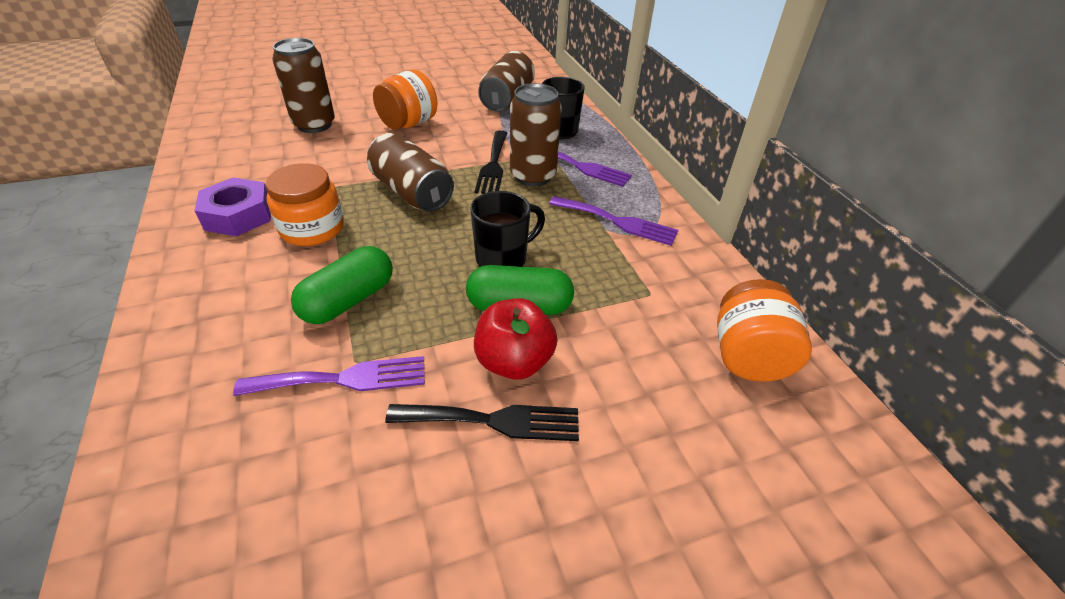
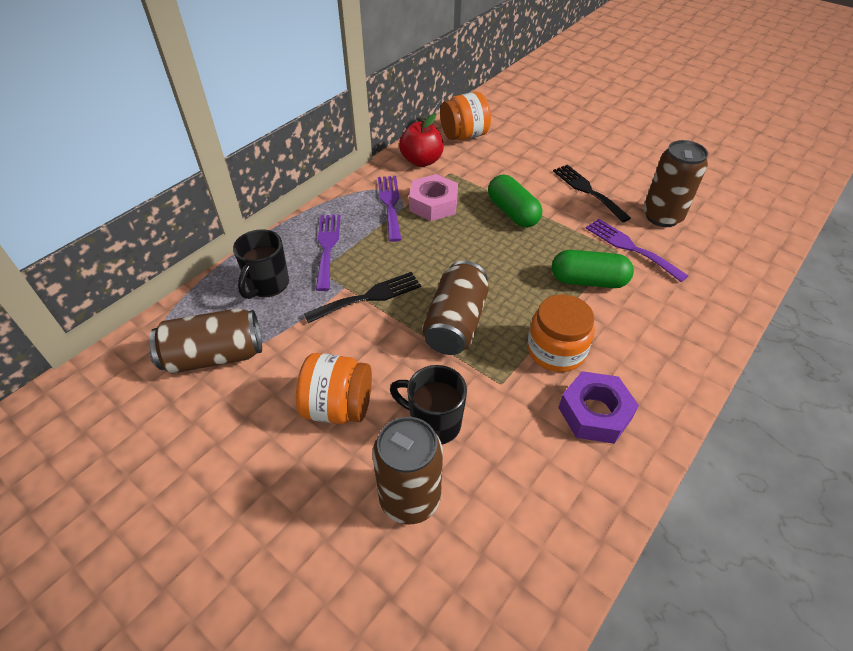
camera: 120 degrees left, 5 degrees up
(503, 259) = (480, 236): black mug -> black mug (433, 423)
(514, 361) = (550, 198): red apple -> red apple (421, 161)
(533, 176) = (366, 266): brown can -> brown can (662, 216)
(592, 251) = (433, 204): none -> pink nut

